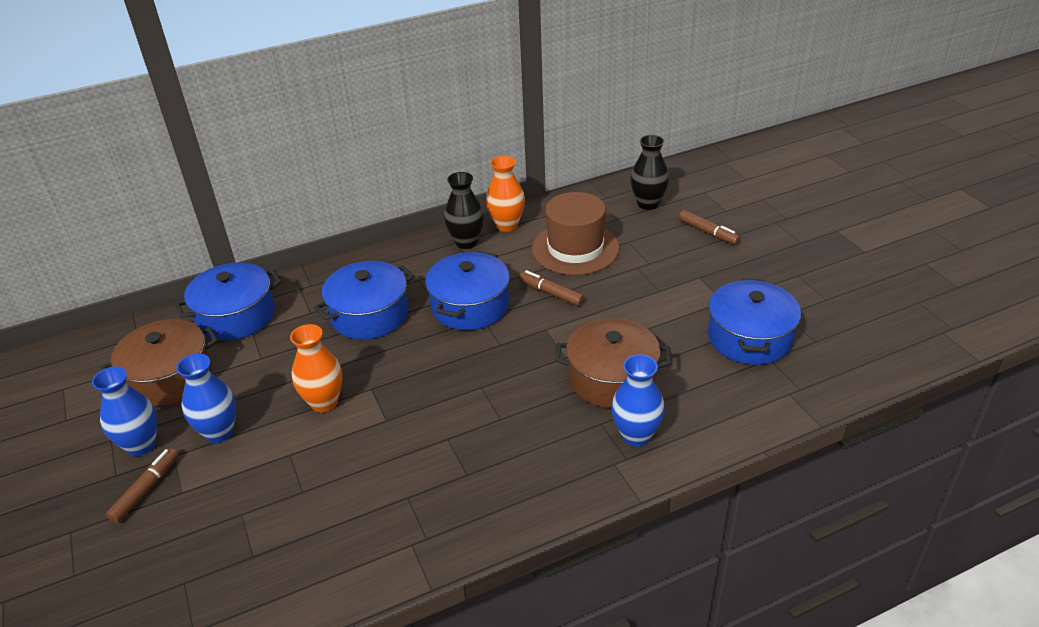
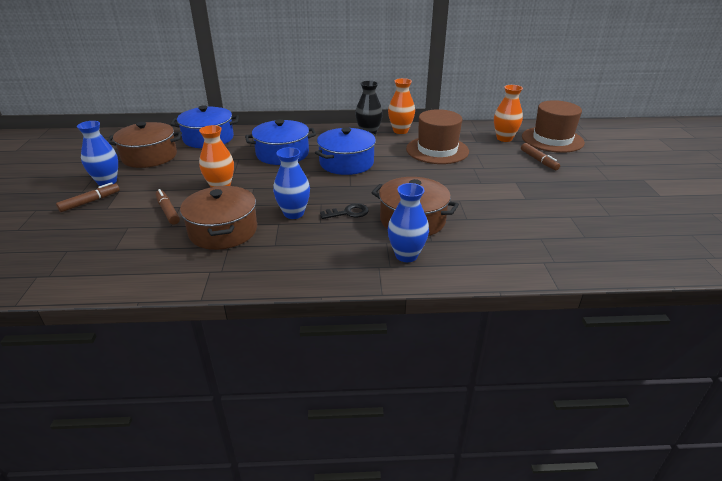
camera: 20 degrees right, 5 degrees down
(219, 432) = (152, 186): blue vase -> blue vase (294, 213)
(382, 475) = (223, 231): none -> brown pot
(526, 392) = (348, 213): none -> black key
(551, 293) = (404, 168): brown marker -> brown marker (168, 211)
(648, 204) = (504, 138): black vase -> orange vase
(706, 190) = (552, 139): none -> brown hat
(749, 337) = (532, 222): blue pot -> none

